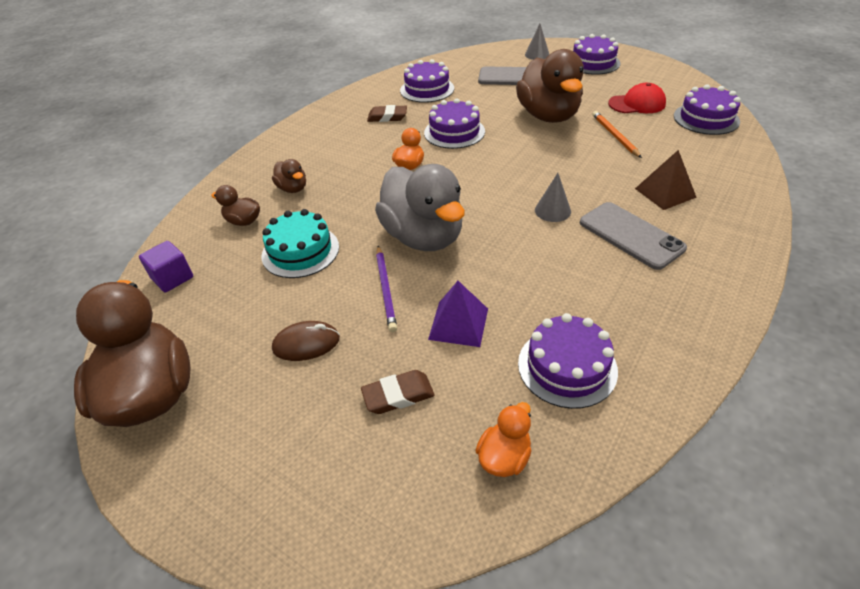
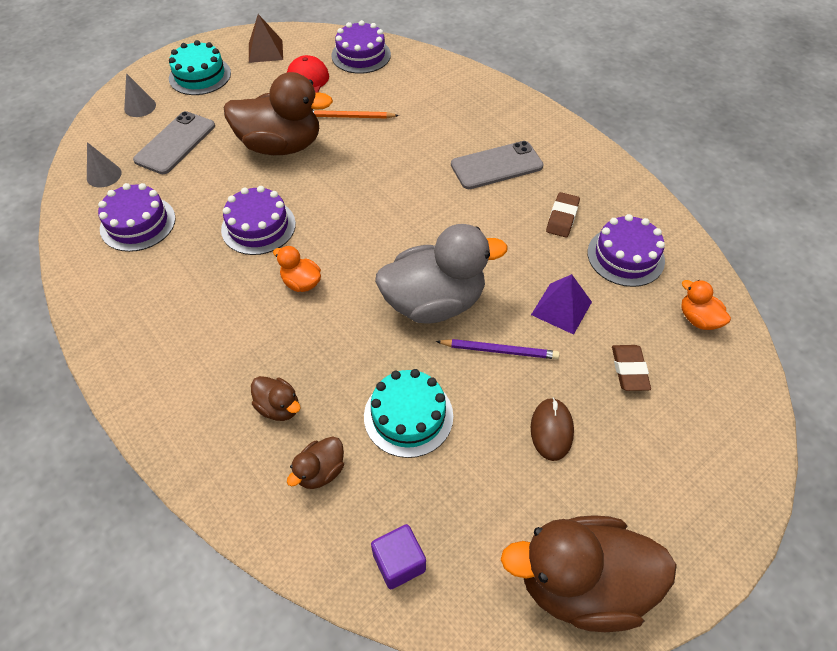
camera: 75 degrees left, 10 degrees up
(293, 188) = (279, 407): brown duck -> brown duck turned 60 degrees clockwise
(387, 117) = (176, 278): brown eraser -> brown eraser (562, 218)
(552, 210) = (440, 199): grey cone -> grey cone (104, 175)
(593, 63) = (200, 76): purple cake -> turquoise cake
(665, 193) = (452, 124): brown pyramid -> brown pyramid (265, 51)

